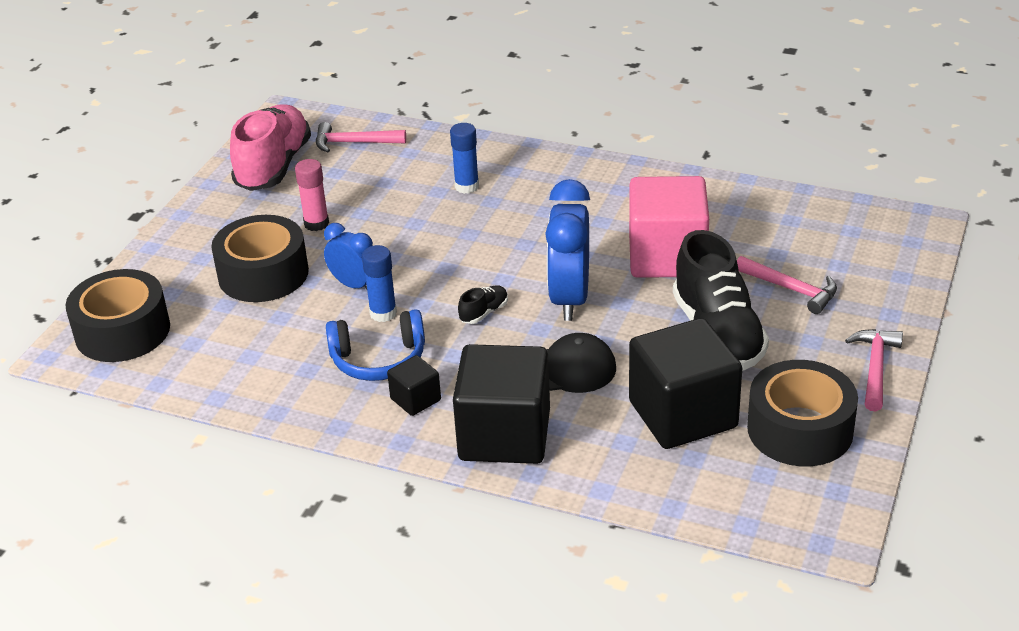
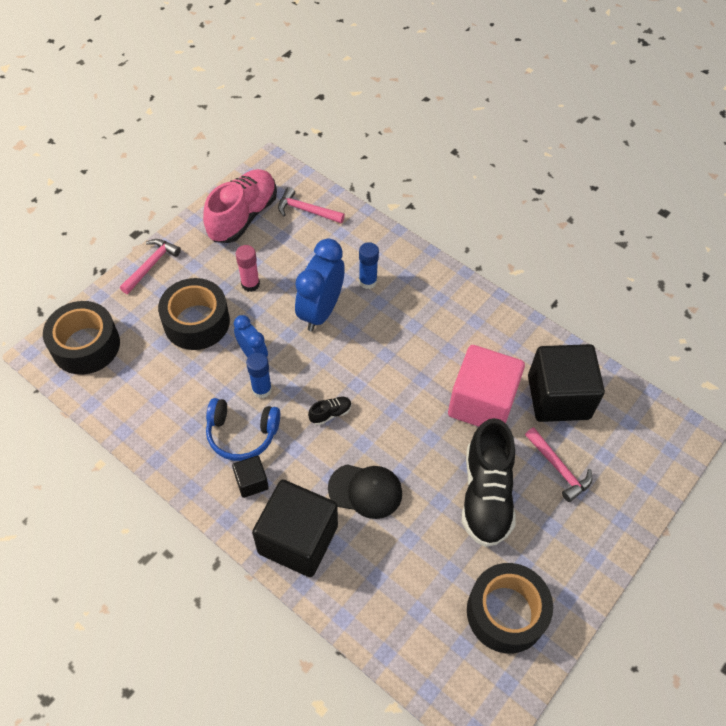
camera: 15 degrees right, 20 degrees up
(569, 299) = (395, 421): blue clock -> blue clock (320, 311)
(682, 414) = (428, 566): black cube -> black cube (558, 397)
(875, 368) = (586, 571): pink hammer -> pink hammer (151, 265)

